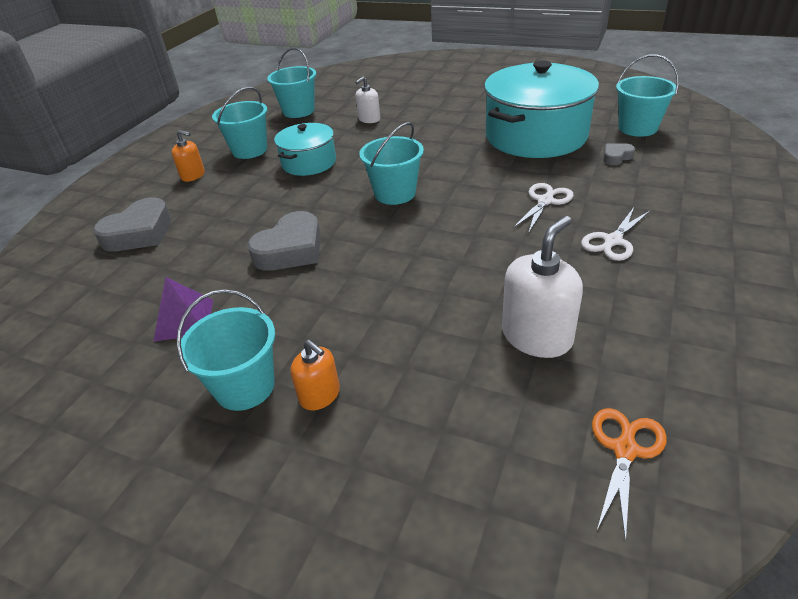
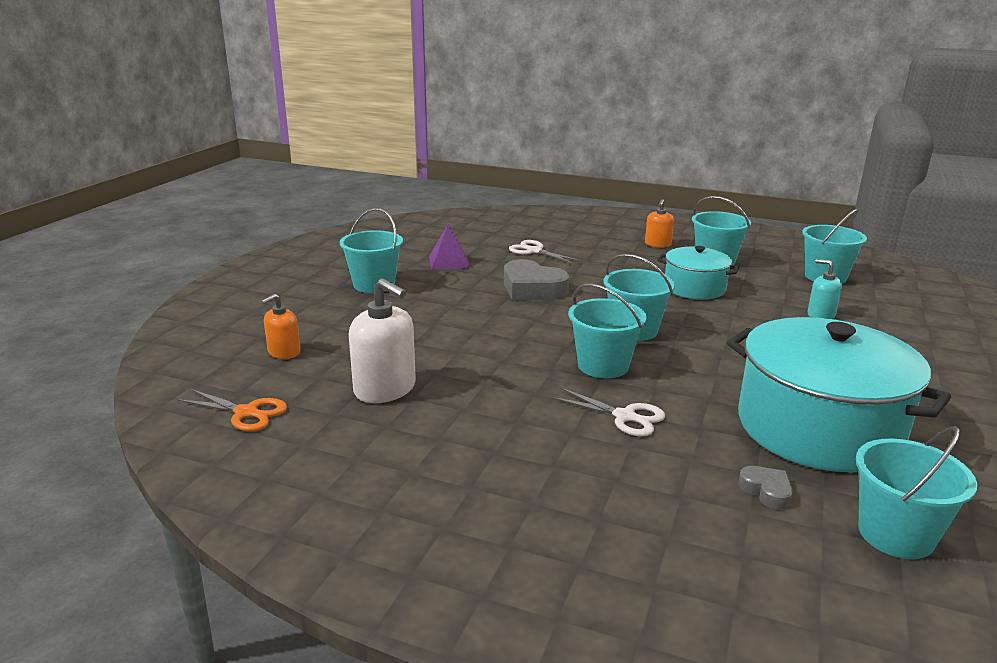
camera: 85 degrees right, 15 degrees down
(139, 233) = (561, 237): grey heart -> none
(320, 395) = (355, 306): orange soap dispenser -> orange soap dispenser (284, 352)
(369, 119) = (821, 315): white soap dispenser -> turquoise soap dispenser
(464, 209) = (603, 366): none -> turquoise bucket
(613, 241) = (533, 452): white scissors -> white scissors (534, 251)

